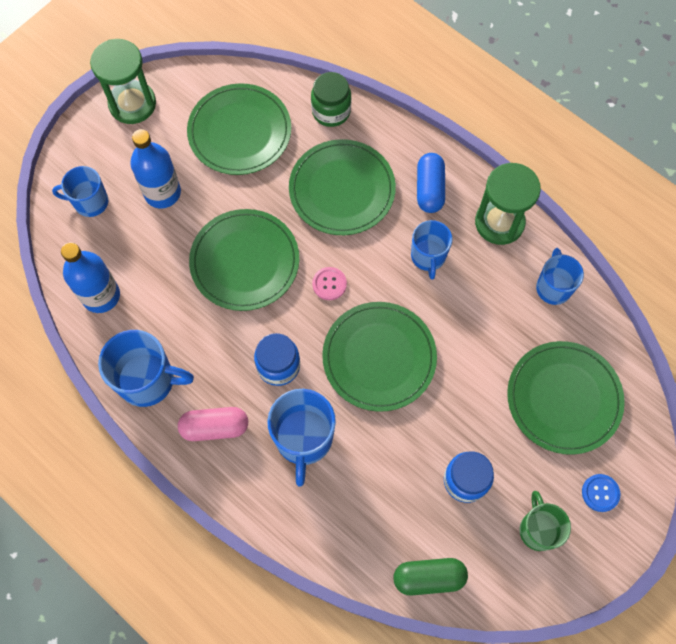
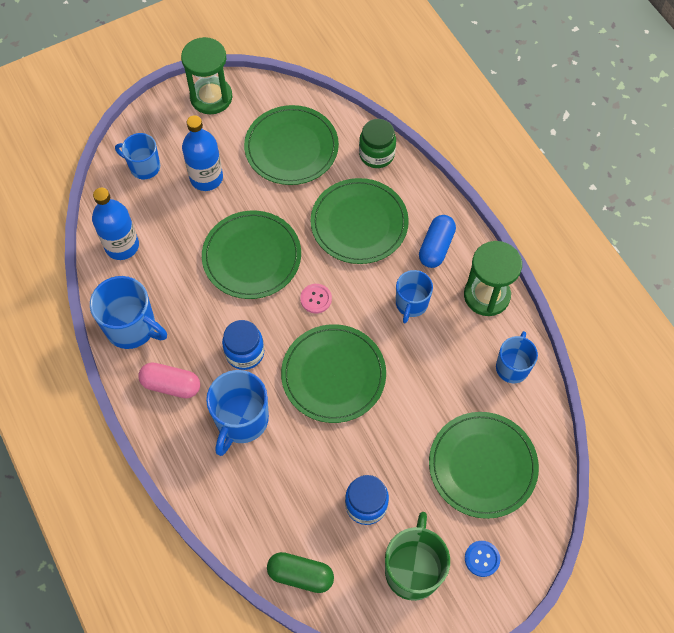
camera: 20 degrees right, 5 degrees down
(538, 529) = (413, 569): green mug -> green mug, size x1.53

